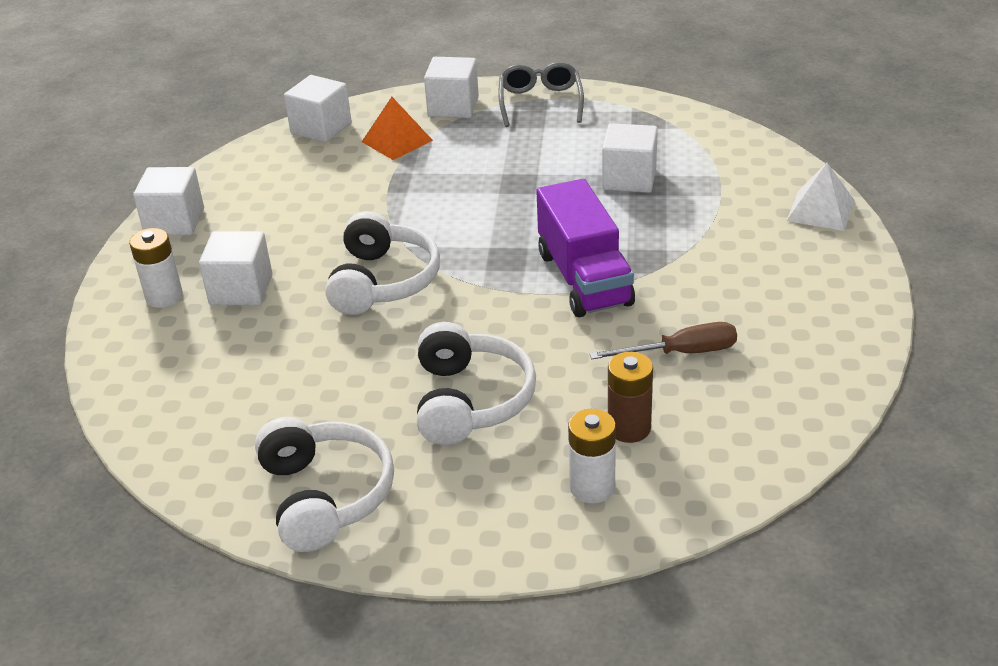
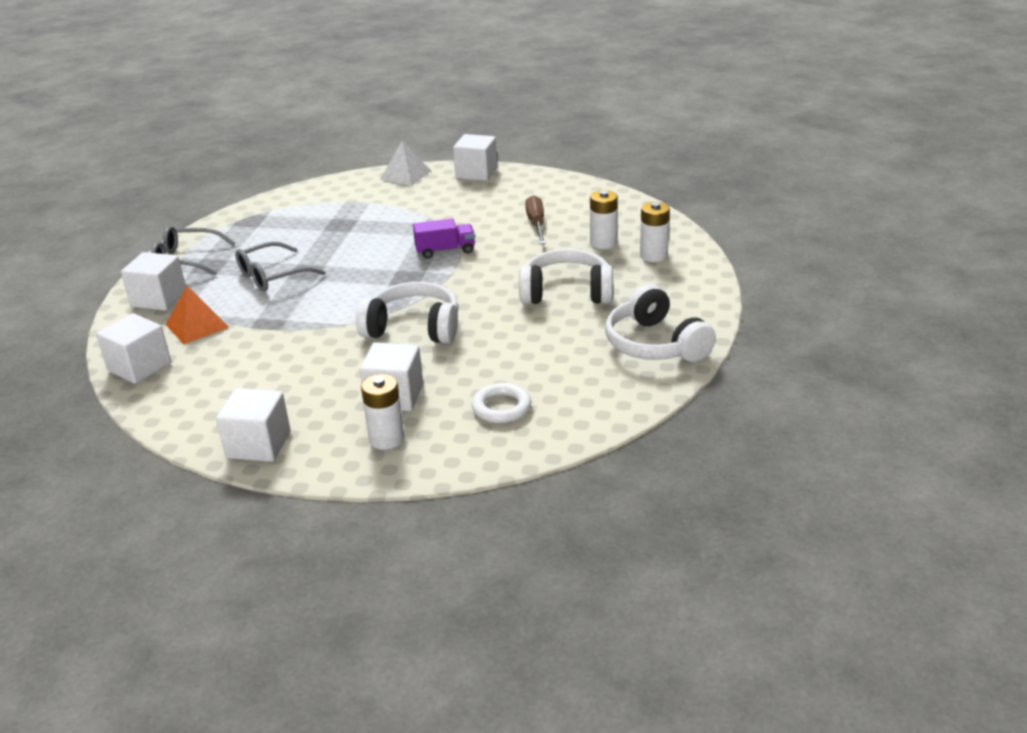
camera: 85 degrees left, 5 degrees down
(203, 370) = (501, 407): none -> white ring
(325, 496) = (655, 344): white headphones -> white headphones turned 105 degrees counterclockwise
(507, 163) = (273, 276): none -> grey glasses
(584, 278) = (445, 251): purple truck -> purple truck, size x0.58
(629, 179) = (328, 230): white cube -> white cube (476, 173)
(629, 428) = (603, 243): brown battery -> white battery

